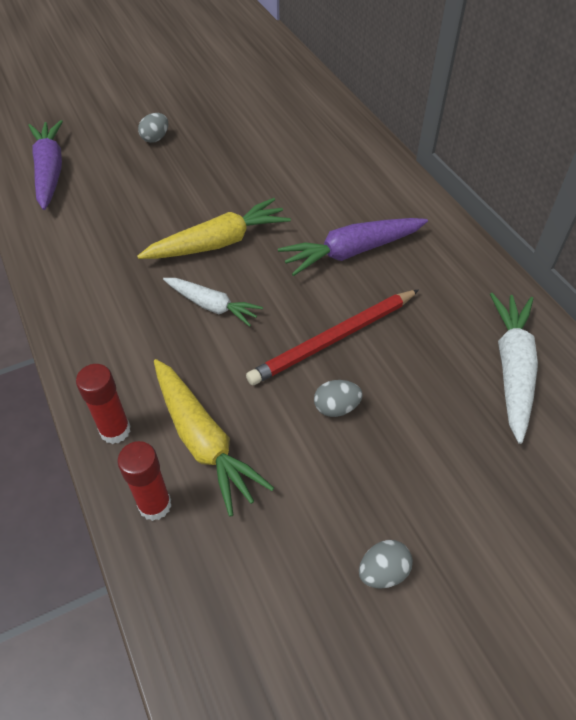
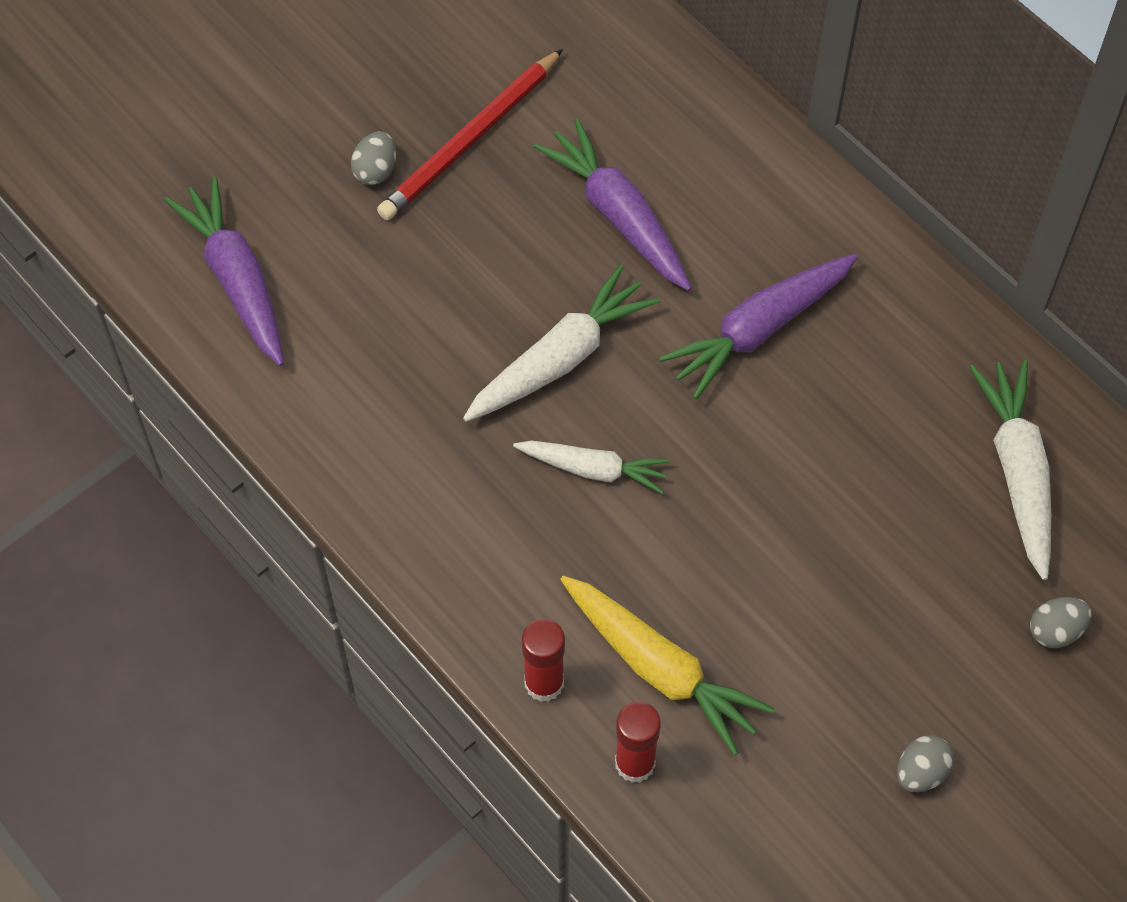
camera: 15 degrees left, 10 degrees up
(218, 243) = (560, 358): yellow carrot -> white carrot
(285, 181) = (618, 215): none -> purple carrot
(334, 339) = (777, 483): red pencil -> red pencil (470, 140)
(336, 408) = (810, 583): grey egg -> grey egg (1055, 631)

